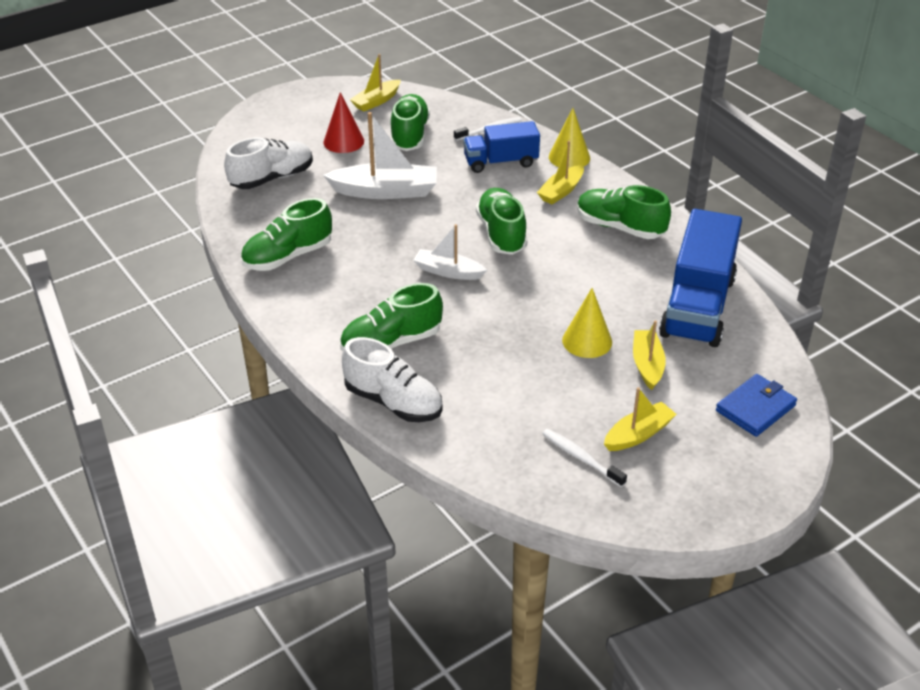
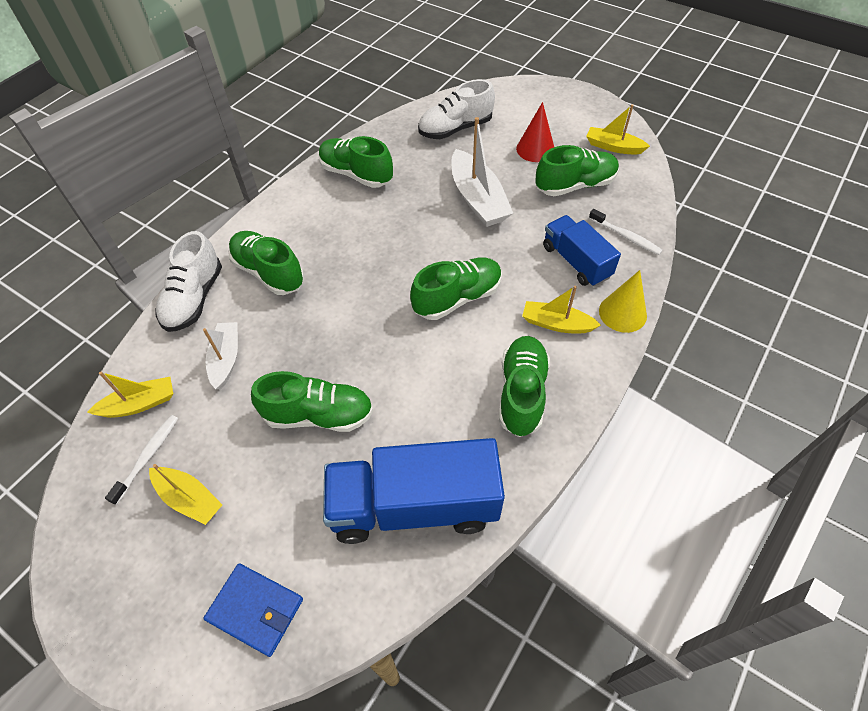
camera: 70 degrees right, 15 degrees up
(272, 178) = (455, 129): white shoe -> white shoe turned 120 degrees clockwise
(448, 271) = (381, 278): white boat -> white boat (226, 359)
(587, 341) = (318, 415): yellow cone -> green shoe
(647, 365) = (298, 479): yellow boat -> yellow boat (139, 404)

